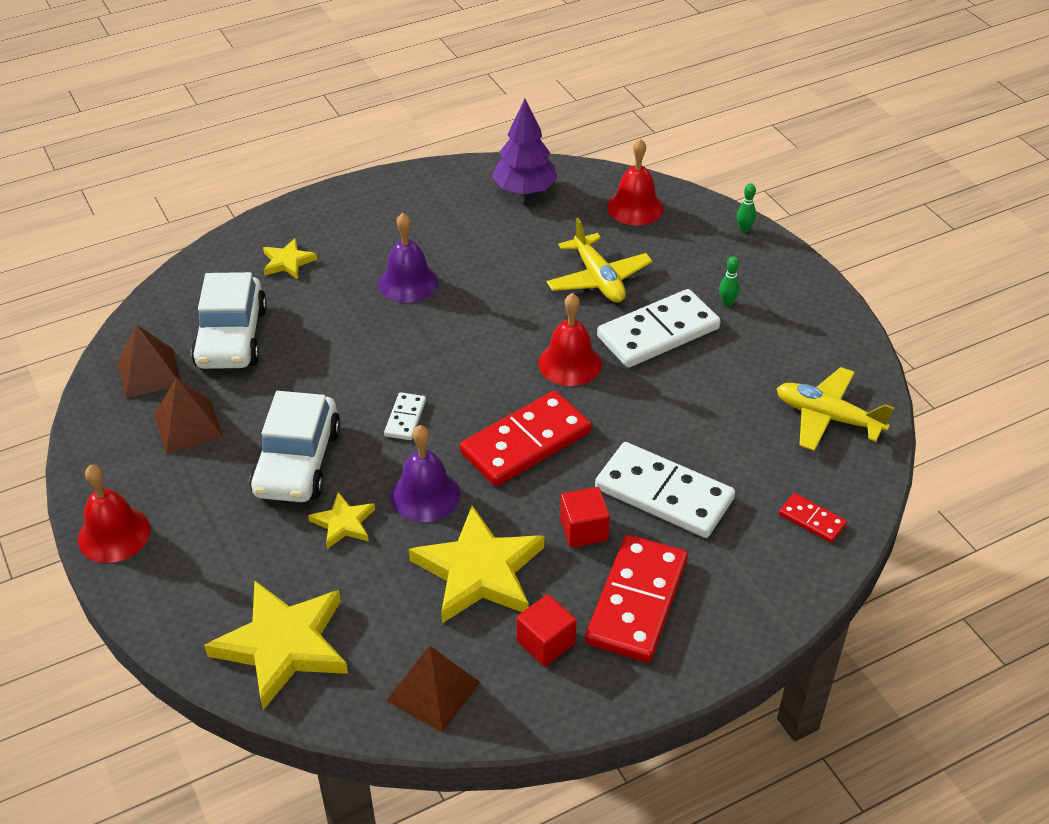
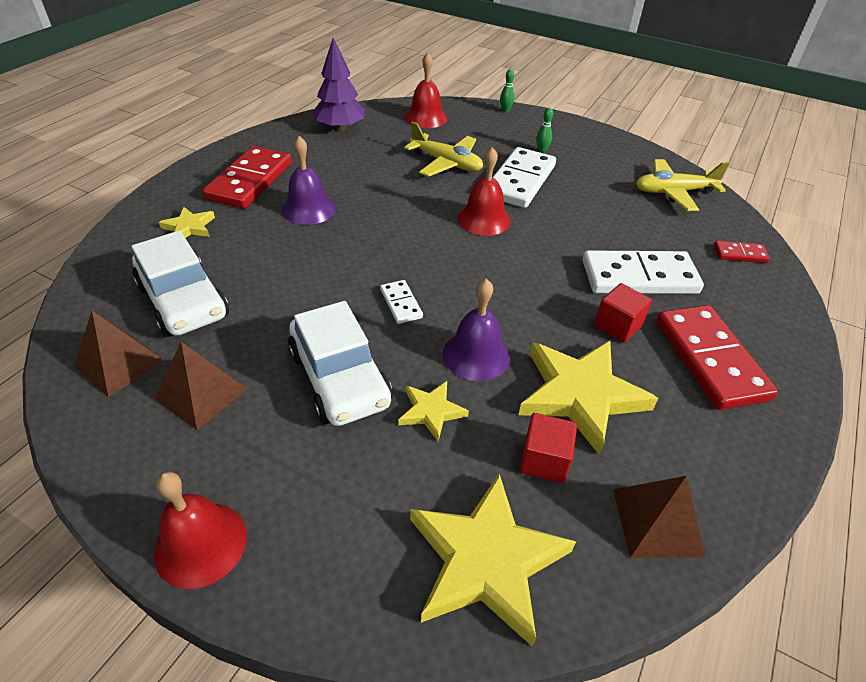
camera: 35 degrees left, 0 degrees up
(525, 442) = (510, 283): red domino -> red domino (250, 181)
(546, 642) = (689, 425): red cube -> red cube (544, 460)

